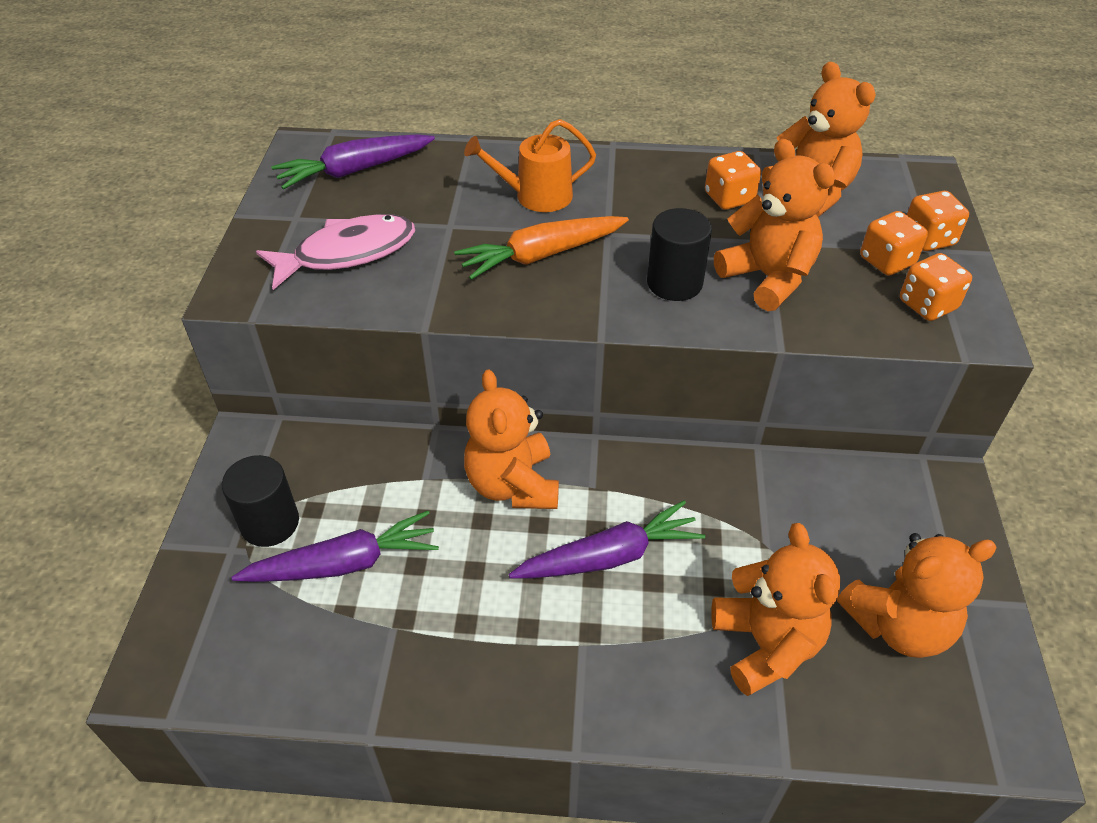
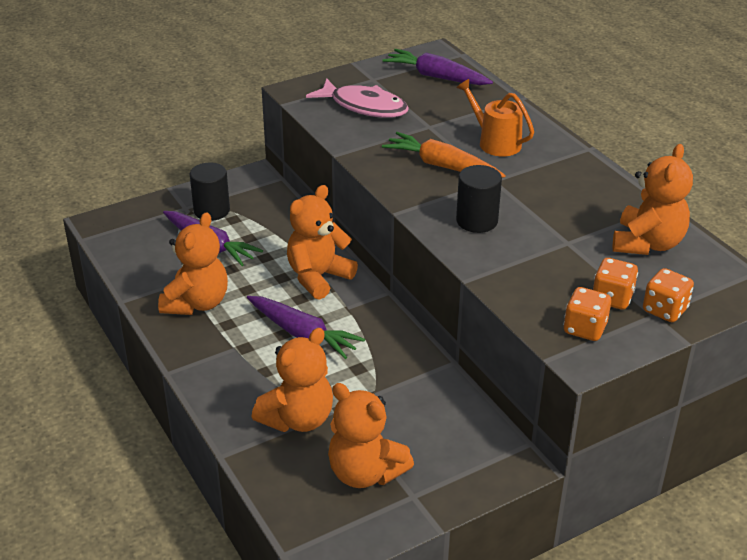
camera: 55 degrees right, 10 degrees down
(729, 198) = (594, 212): orange dice -> none
(768, 278) = (528, 254): orange teddy bear -> orange teddy bear (197, 303)

